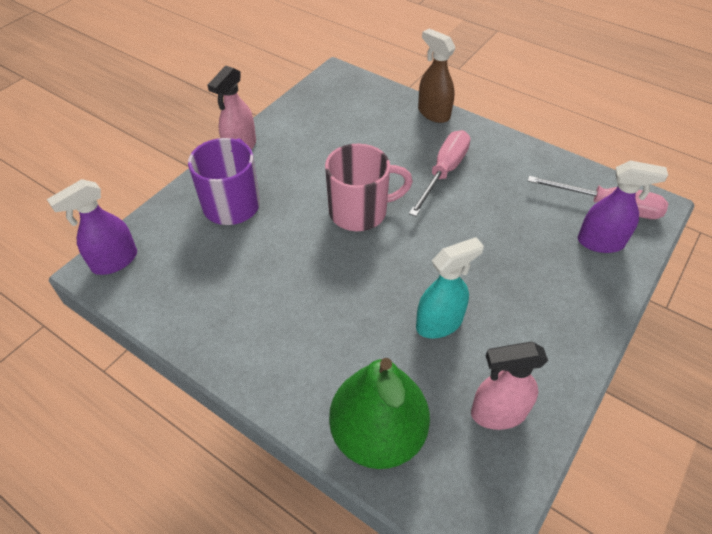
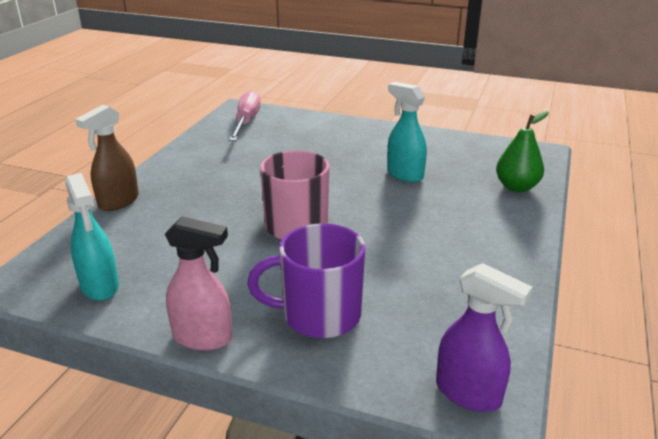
camera: 105 degrees left, 20 degrees down
(317, 107) = (100, 286): none -> turquoise spray bottle
(378, 435) = (516, 187): green pear -> green pear, size x0.64
(444, 172) = (221, 187): pink screwdriver -> none
(497, 413) = (461, 150): pink spray bottle -> none
(601, 242) = (287, 124): purple spray bottle -> none

